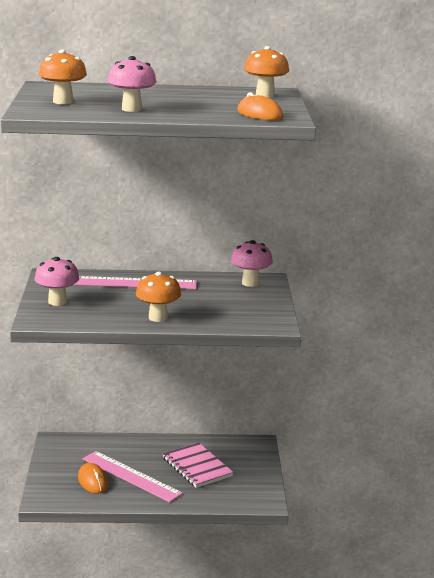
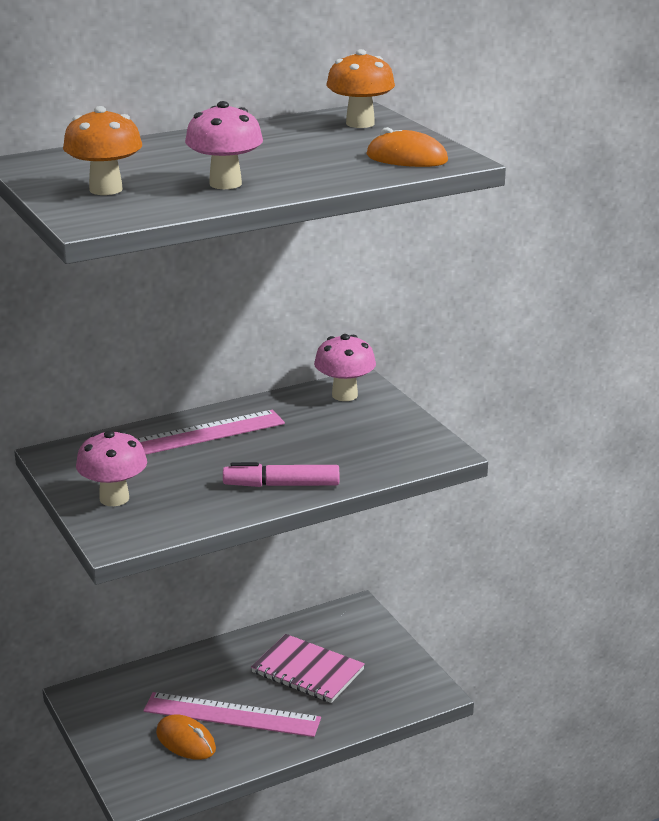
camera: 25 degrees left, 5 degrees up
(158, 318) = (281, 485): orange mushroom -> pink marker

